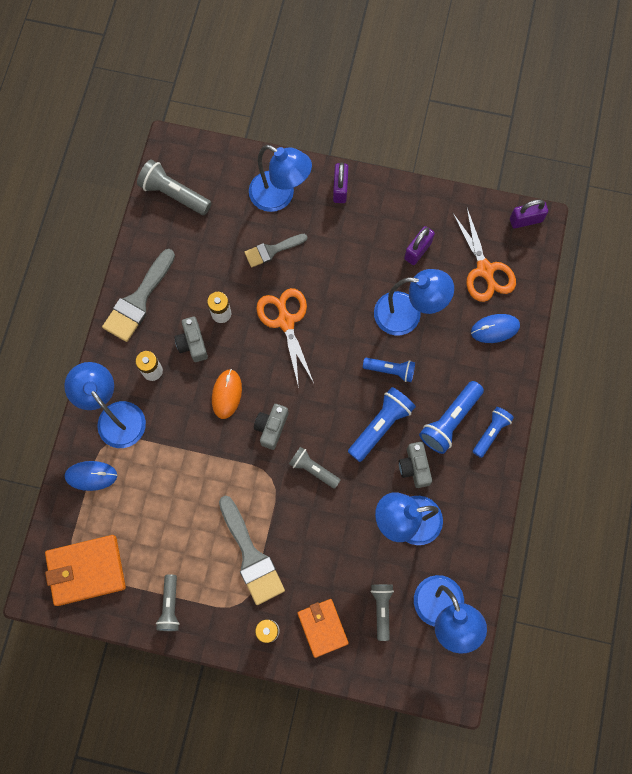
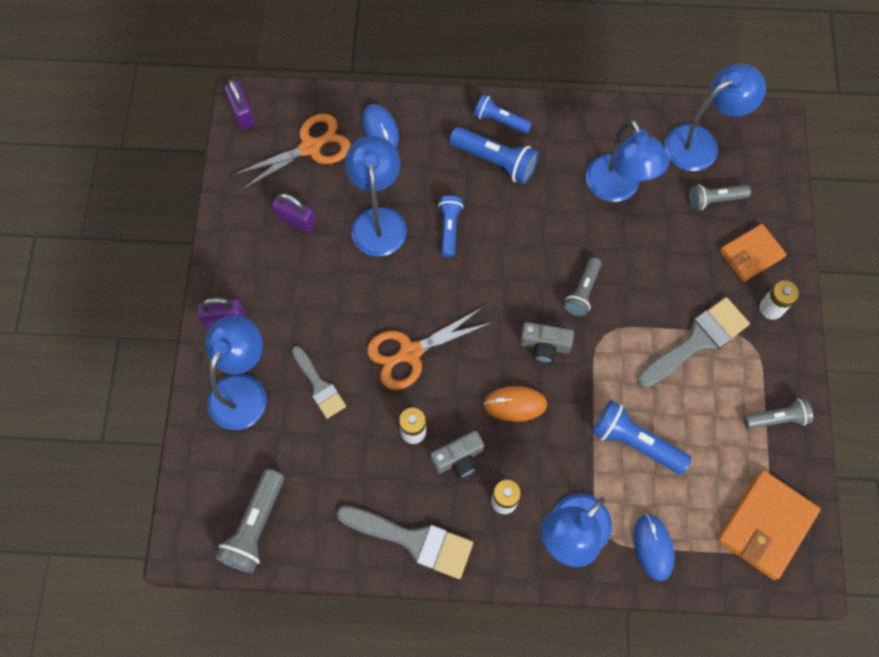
camera: 100 degrees left, 5 degrees down
(86, 570) = (766, 525): orange wallet -> orange wallet turned 60 degrees clockwise
(380, 426) = (516, 229): blue flashlight -> blue flashlight (635, 442)
(414, 467) = (555, 189): grey camera -> none

